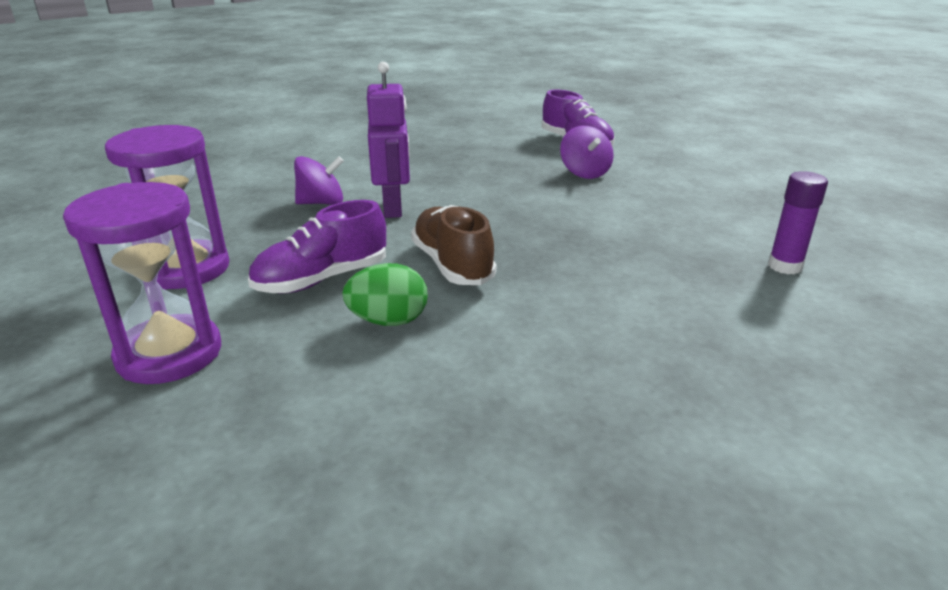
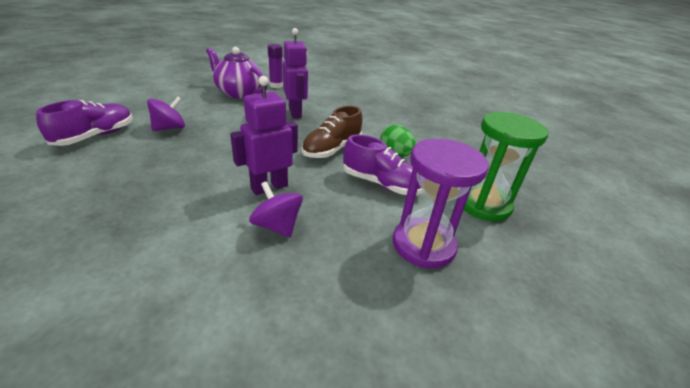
camera: 120 degrees left, 5 degrees up
(169, 354) = (483, 204): purple hourglass -> green hourglass
(617, 261) = (295, 113): none -> purple robot
(728, 224) = (239, 93): none -> purple teapot

